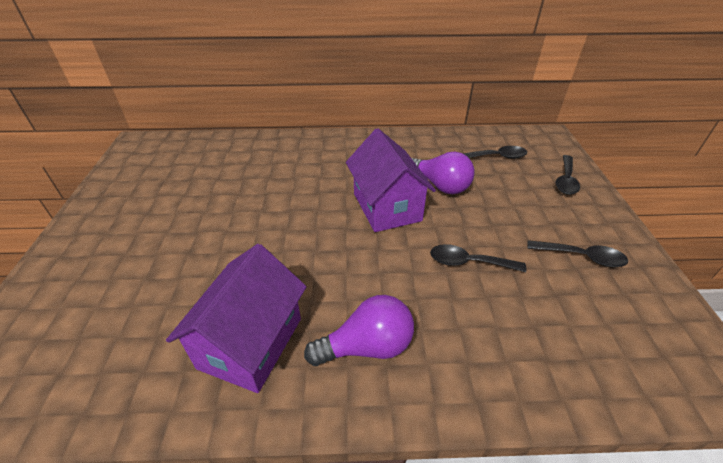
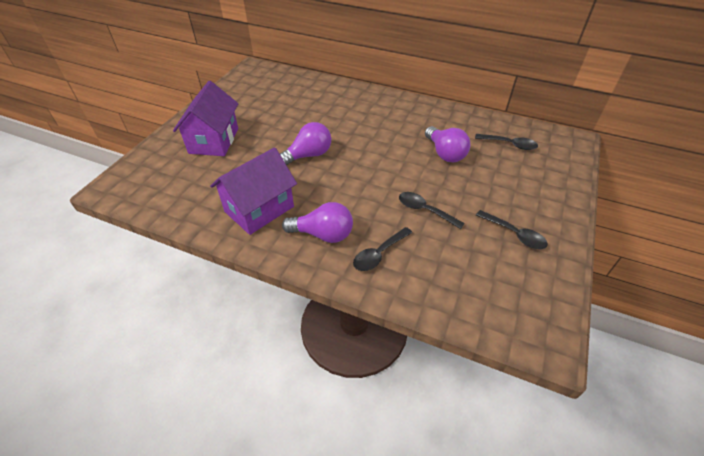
camera: 25 degrees right, 5 degrees up
(278, 237) = (308, 155): none -> purple light bulb
(387, 207) = (393, 157): purple house -> purple house (214, 141)
(566, 180) = (554, 179): black spoon -> black spoon (379, 254)

